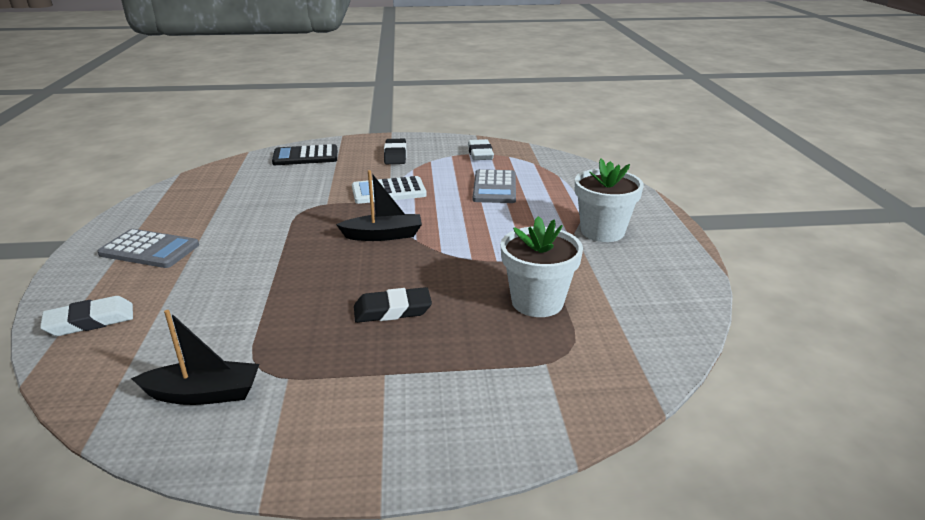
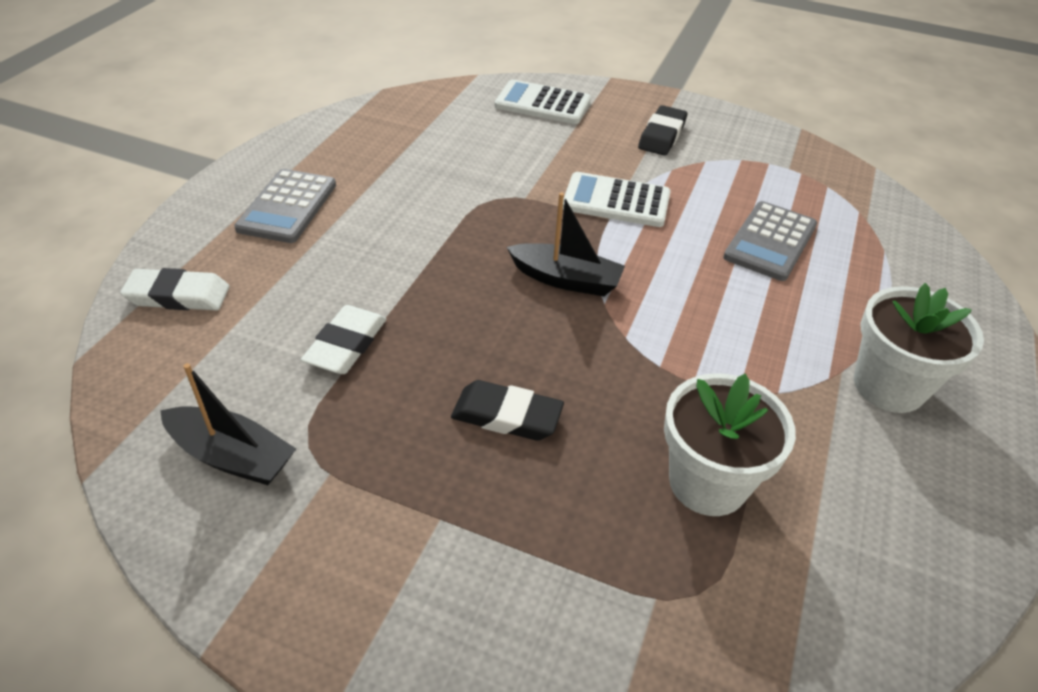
camera: 25 degrees right, 15 degrees up
(149, 250) = (287, 207): grey calculator -> grey calculator turned 60 degrees clockwise
(305, 156) = (542, 103): black calculator -> white calculator
(480, 153) = (786, 168): white eraser -> white eraser (346, 345)

